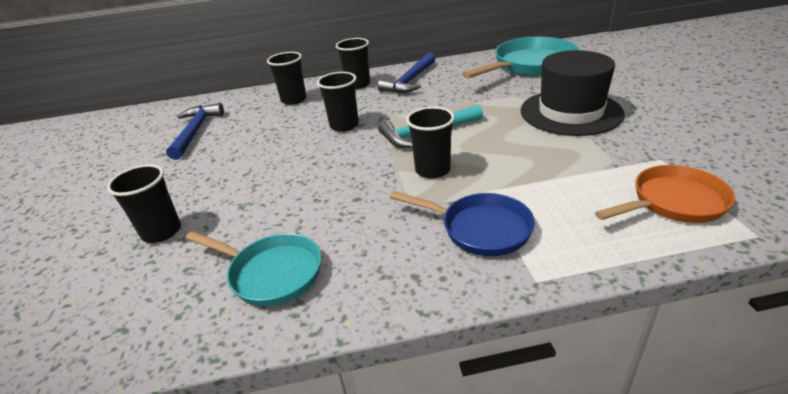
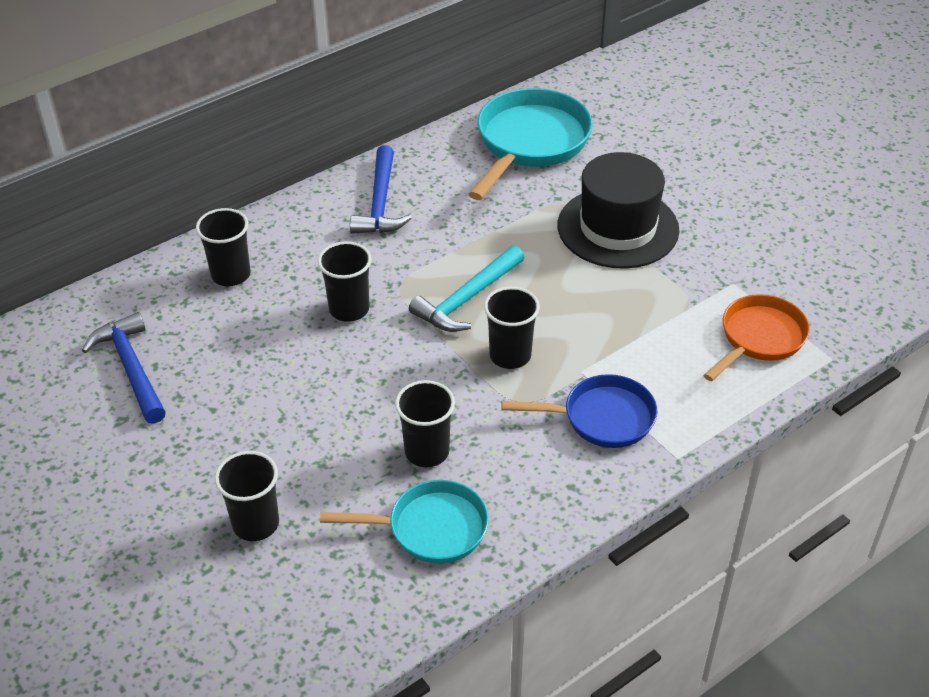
camera: 30 degrees left, 10 degrees up
(358, 84) = (307, 224): black cup -> black cup (427, 451)

